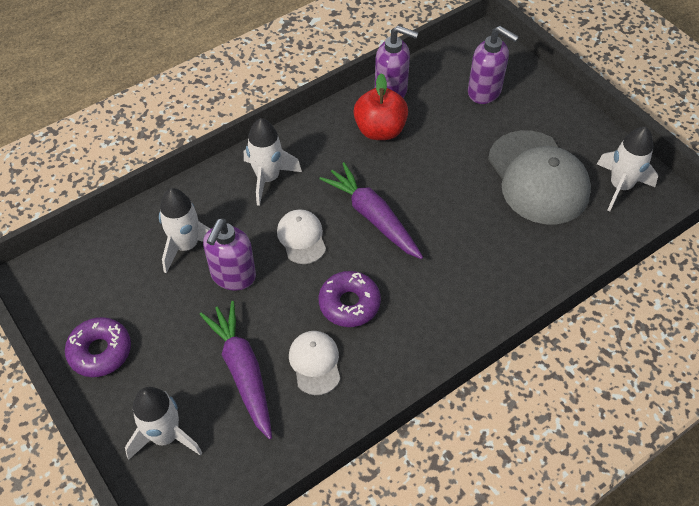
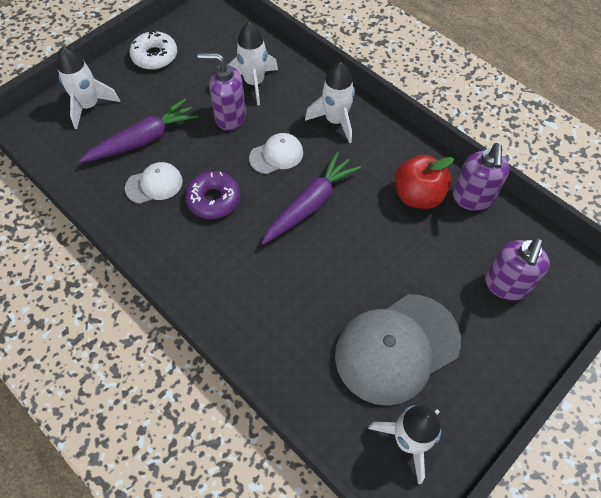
camera: 80 degrees right, 5 degrees up
(100, 351) = (155, 56): purple donut -> white donut

